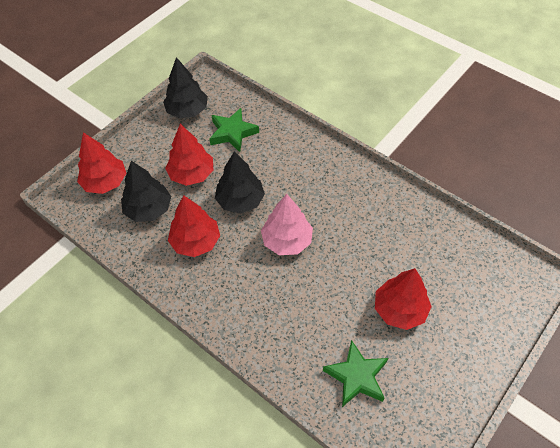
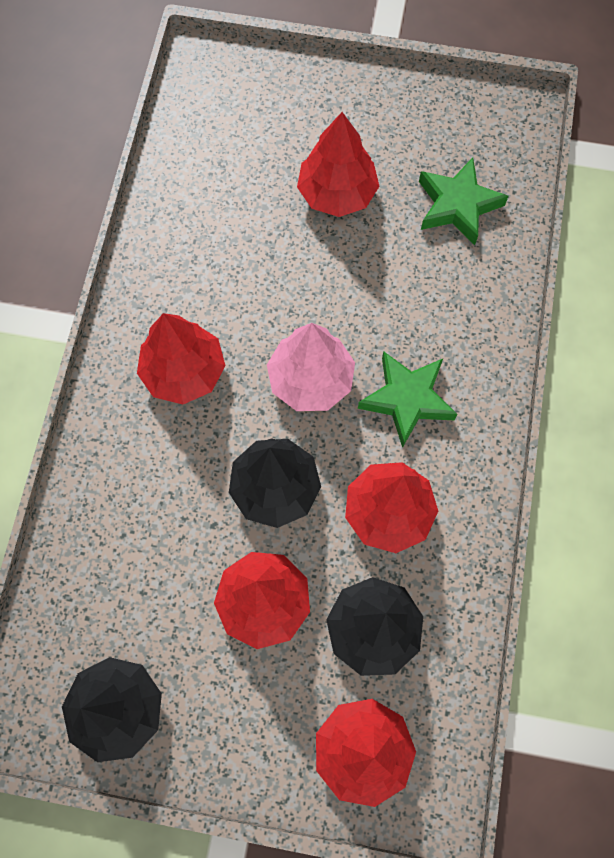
camera: 120 degrees left, 15 degrees up
(232, 133) = (135, 586): green star -> green star (407, 399)
(325, 189) = (184, 371): none -> red tree

